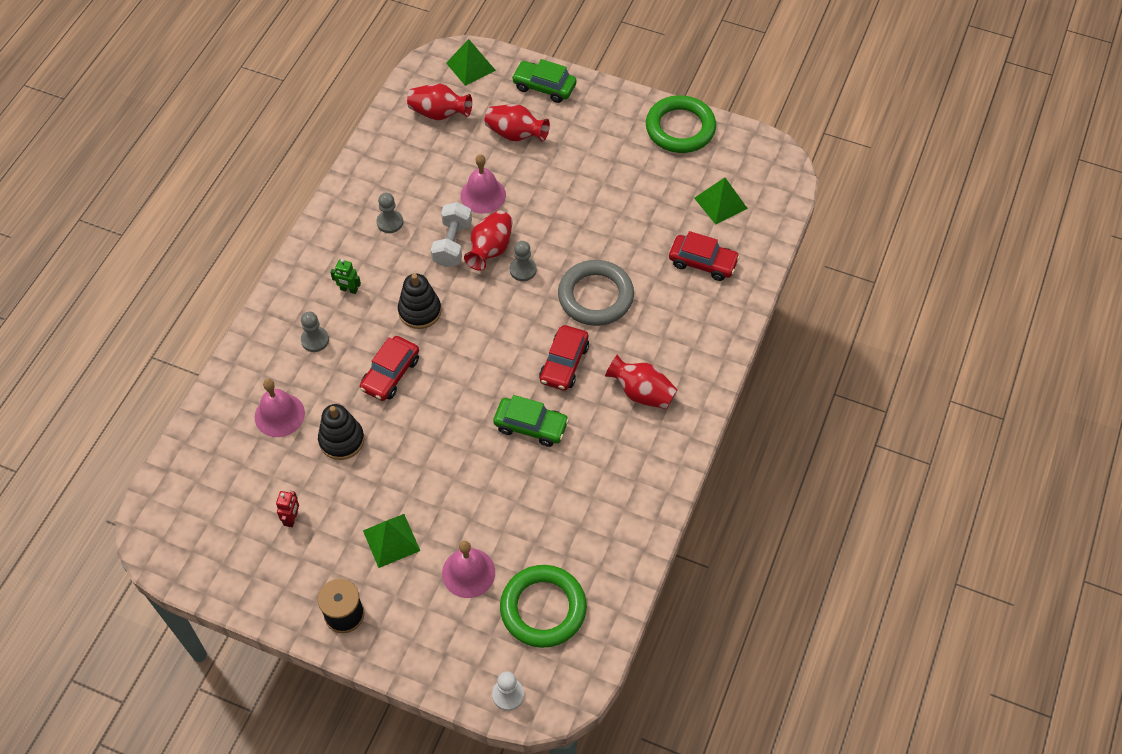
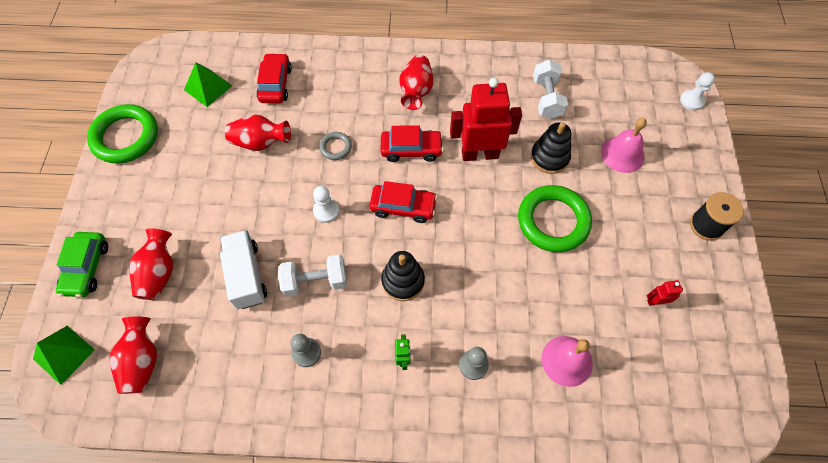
camera: 110 degrees left, 5 degrees up
(341, 440) = (563, 293): black stacking toy -> black stacking toy (549, 157)
(390, 374) = (480, 279): red car -> red car (403, 207)
(391, 540) = (629, 216): green pyramid -> none
(483, 195) = (247, 276): pink bell -> white truck
(490, 249) = (311, 245): red vase -> red vase (260, 142)
(523, 270) = (326, 211): grey pawn -> white pawn
(531, 426) = (480, 154): green car -> red robot
(543, 608) = (620, 100): green ring -> green ring (553, 221)
(578, 526) = (546, 98): none -> white dumbbell
(595, 296) = (335, 147): grey ring -> grey ring, size x0.48

